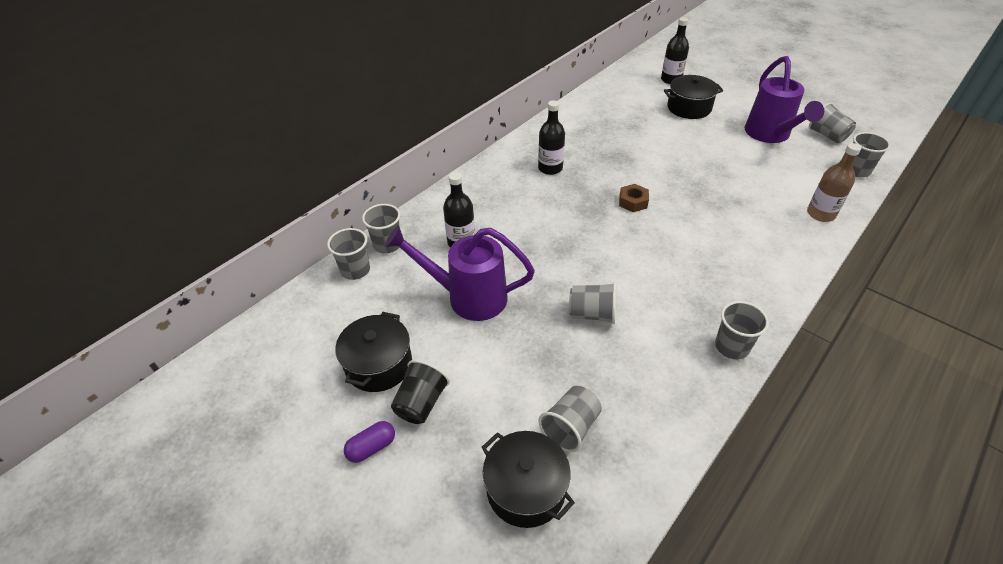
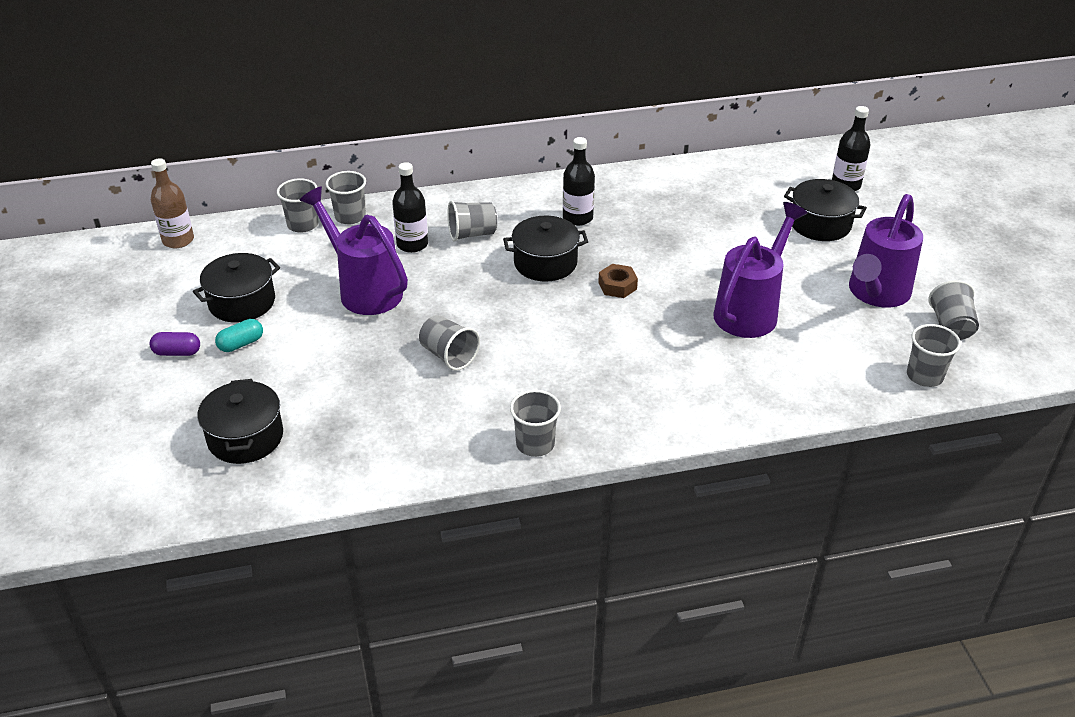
camera: 35 degrees right, 5 degrees down
(421, 403) = (241, 344): black cup -> turquoise capsule
(569, 209) = (545, 263): none -> black pot
(570, 427) = (325, 420): grey cup -> grey cup (472, 234)
(725, 178) = (750, 310): none -> purple watering can
(820, 214) = (806, 393): brown bottle -> brown bottle (178, 240)

